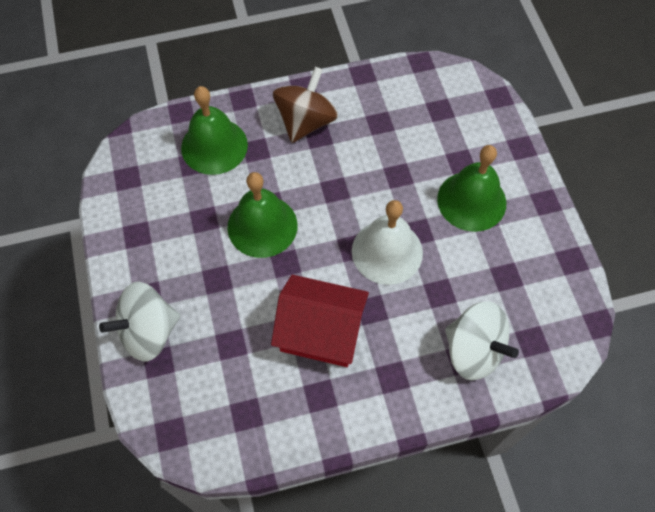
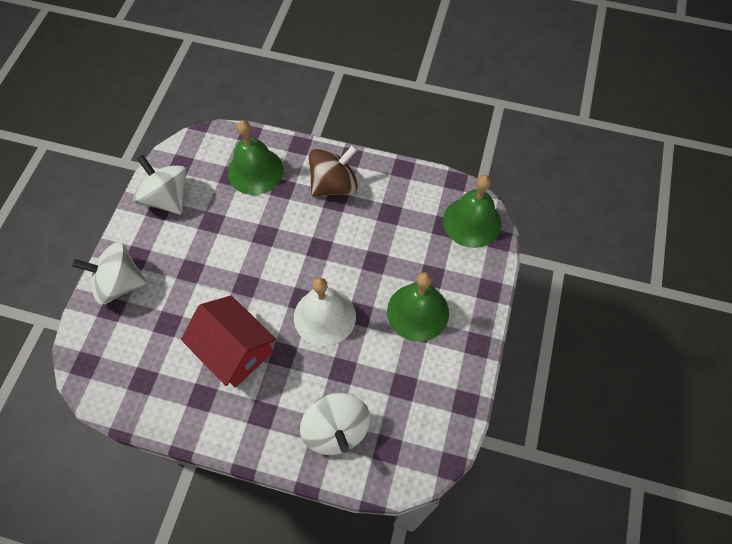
camera: 30 degrees right, 0 degrees up
(137, 219) = (167, 198): none -> white spinning top
(262, 226) = (248, 248): green bell -> green bell (472, 222)

